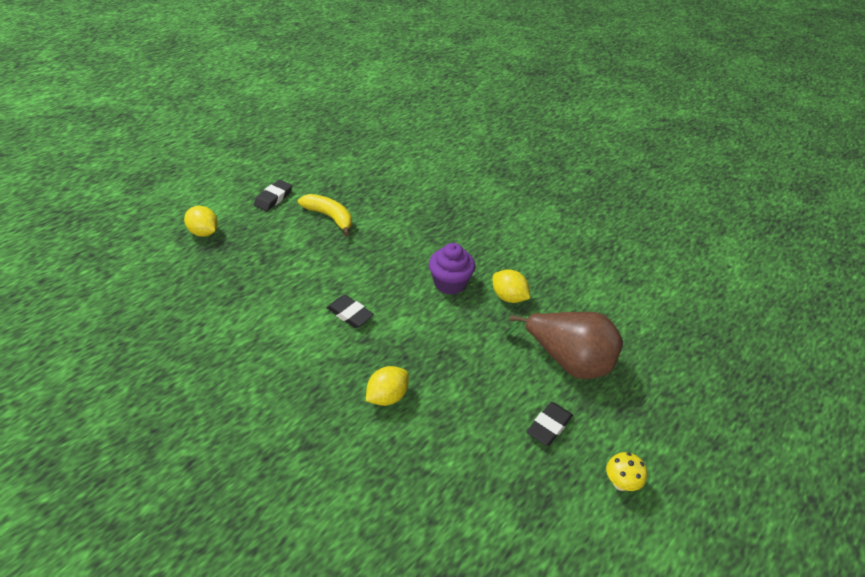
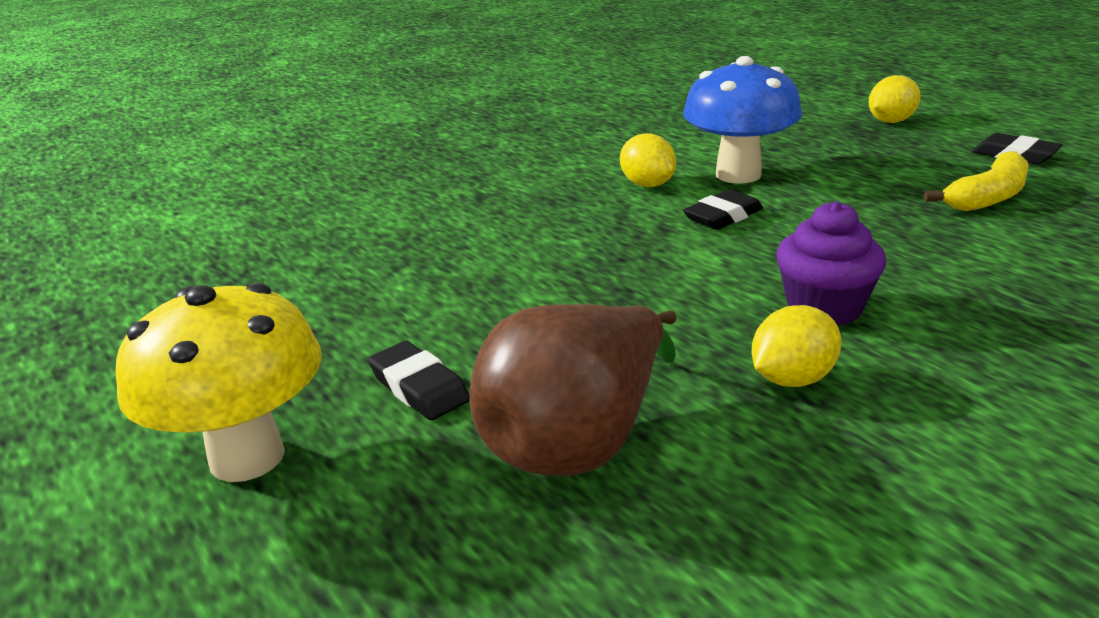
camera: 105 degrees right, 15 degrees down
(286, 306) = (738, 175): none -> blue mushroom
(387, 396) = (542, 243): yellow lemon -> yellow lemon (647, 185)
(620, 483) = (247, 457): yellow mushroom -> yellow mushroom, size x2.22

